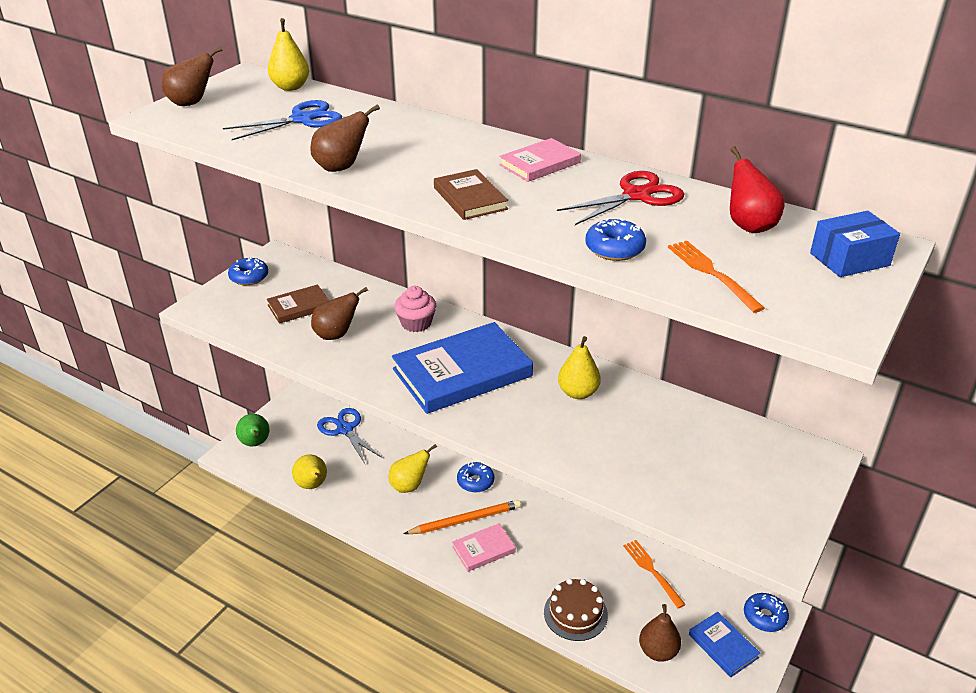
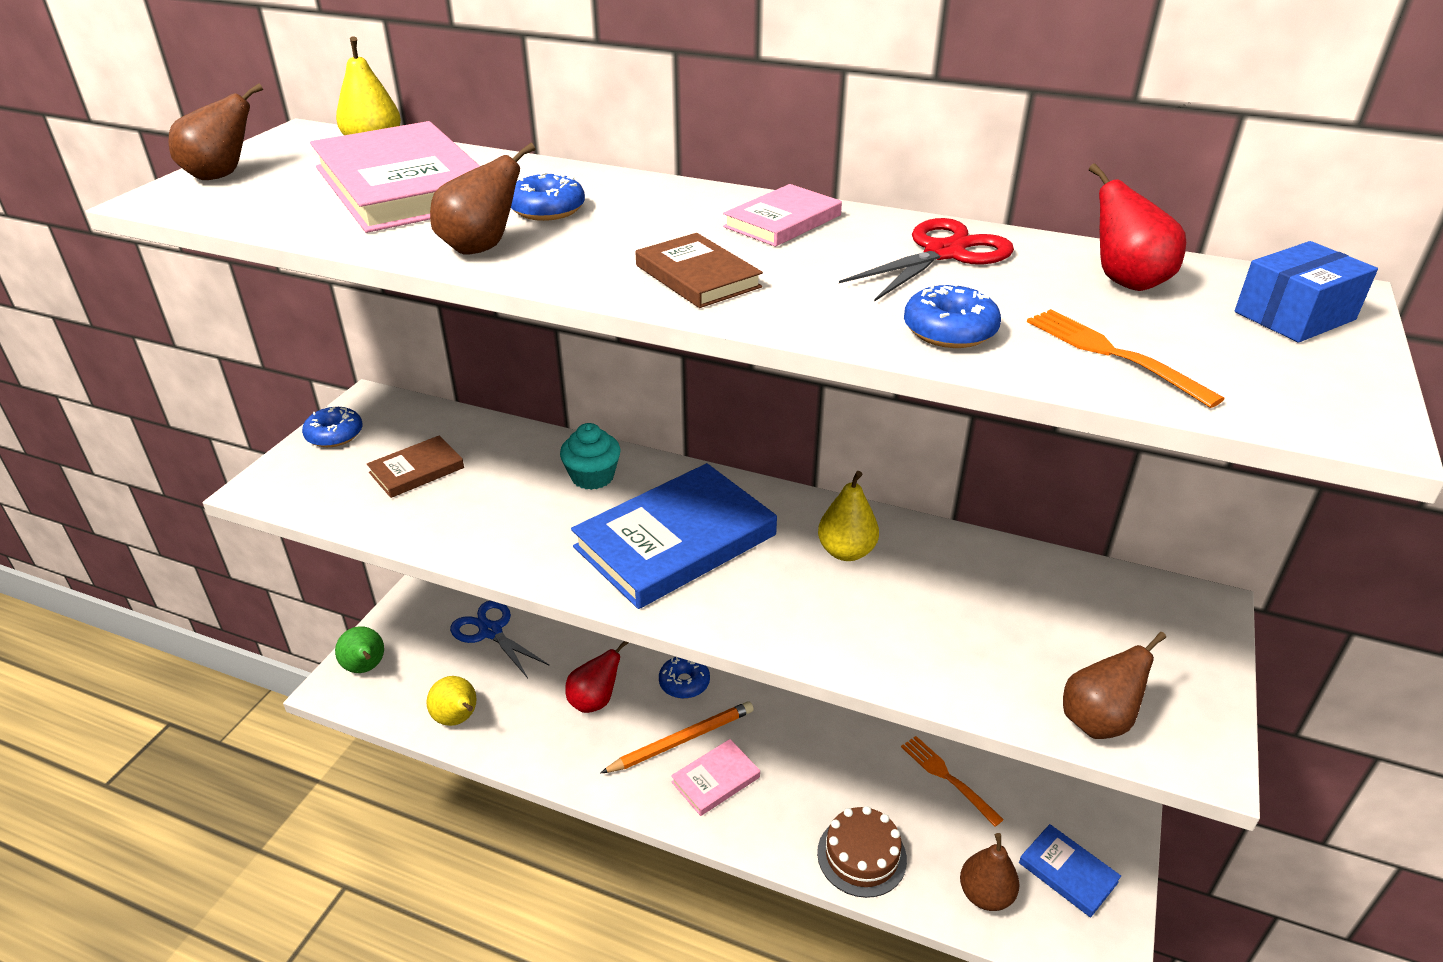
camera: 10 degrees left, 0 degrees up
(303, 119) = (403, 186): blue scissors -> pink book
(336, 335) = (479, 505): brown pear -> brown pear (1097, 721)
(409, 486) = (595, 701): yellow pear -> red pear
(416, 323) = (592, 477): pink cupcake -> turquoise cupcake
(764, 617) = (1108, 821): blue donut -> blue donut (547, 210)

